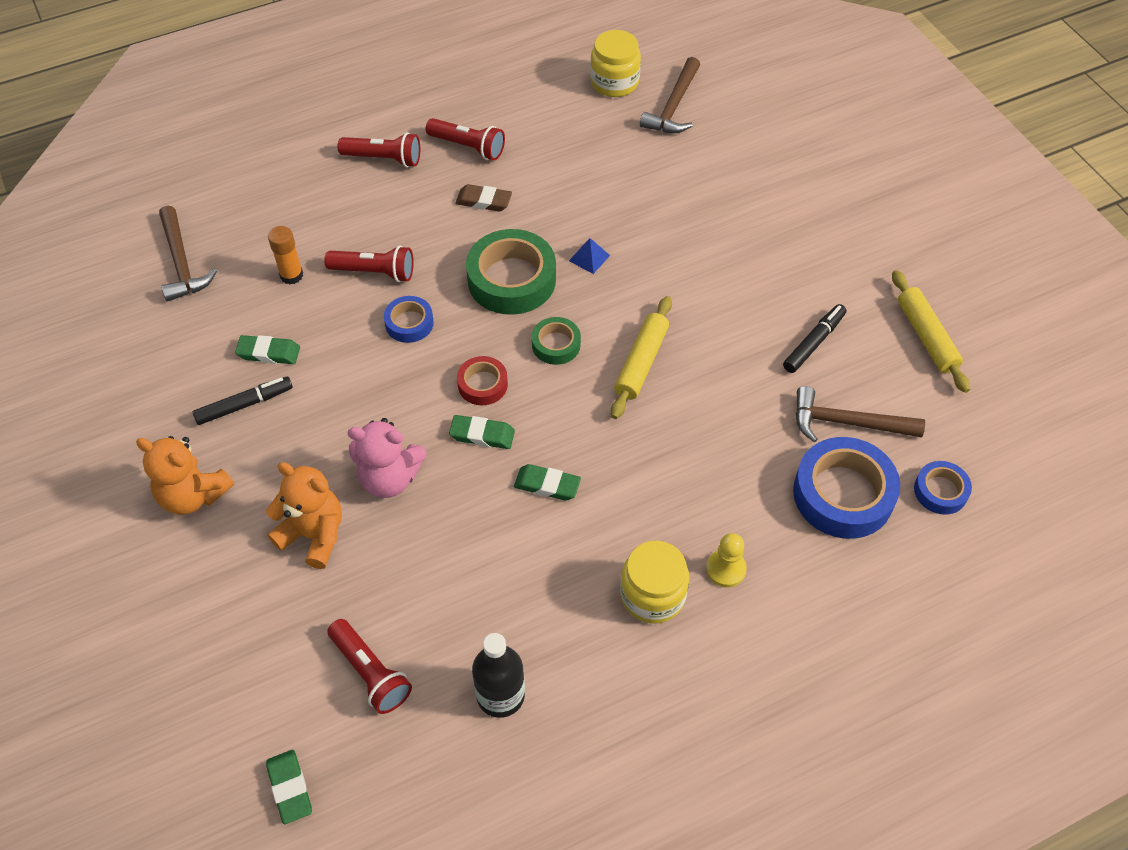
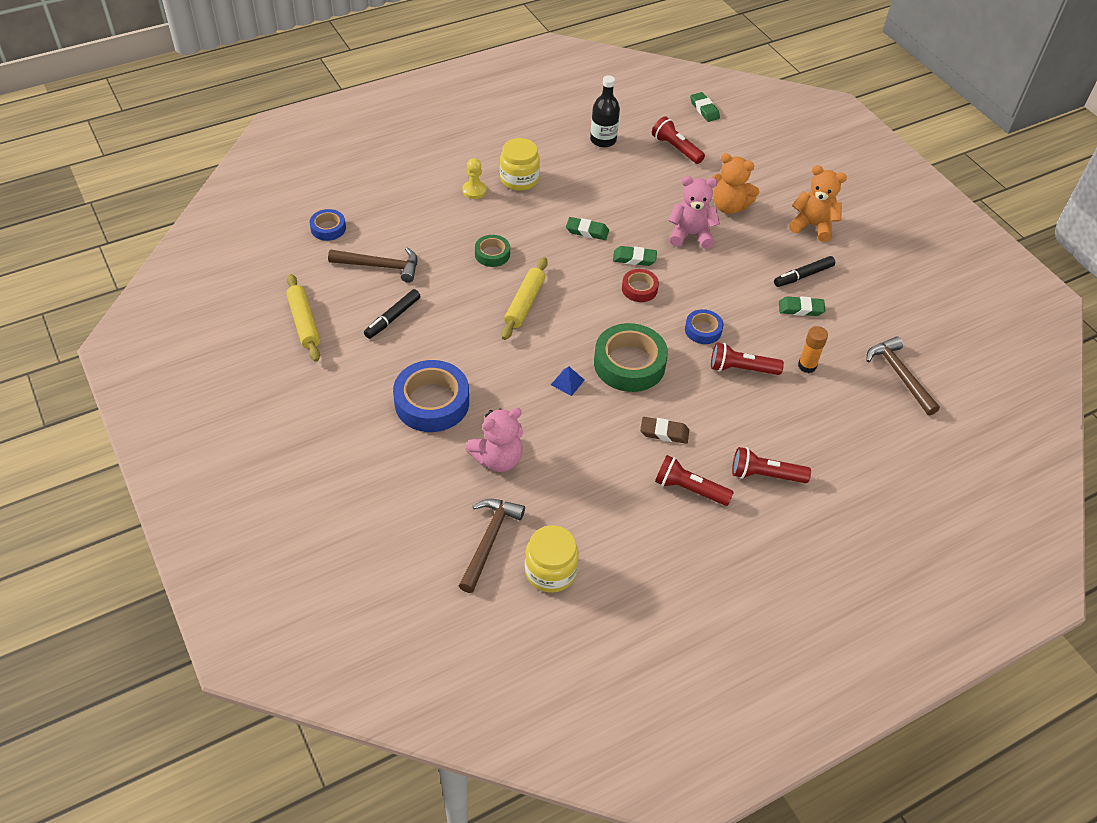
camera: 175 degrees right, 5 degrees down
(556, 345) = (589, 315): green tape -> green tape (492, 254)
(668, 177) = (498, 459): none -> pink teddy bear
(843, 494) = (393, 227): blue tape -> blue tape (432, 402)

